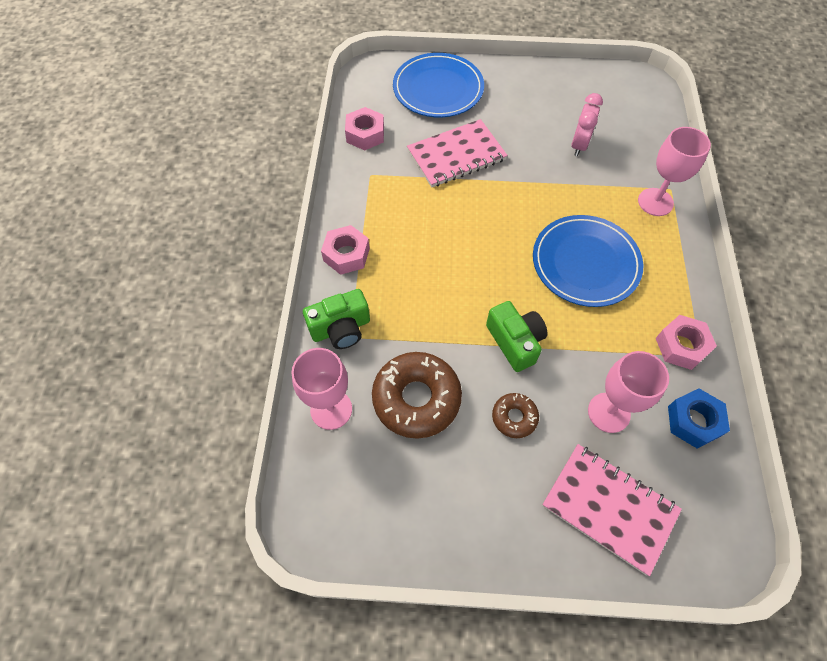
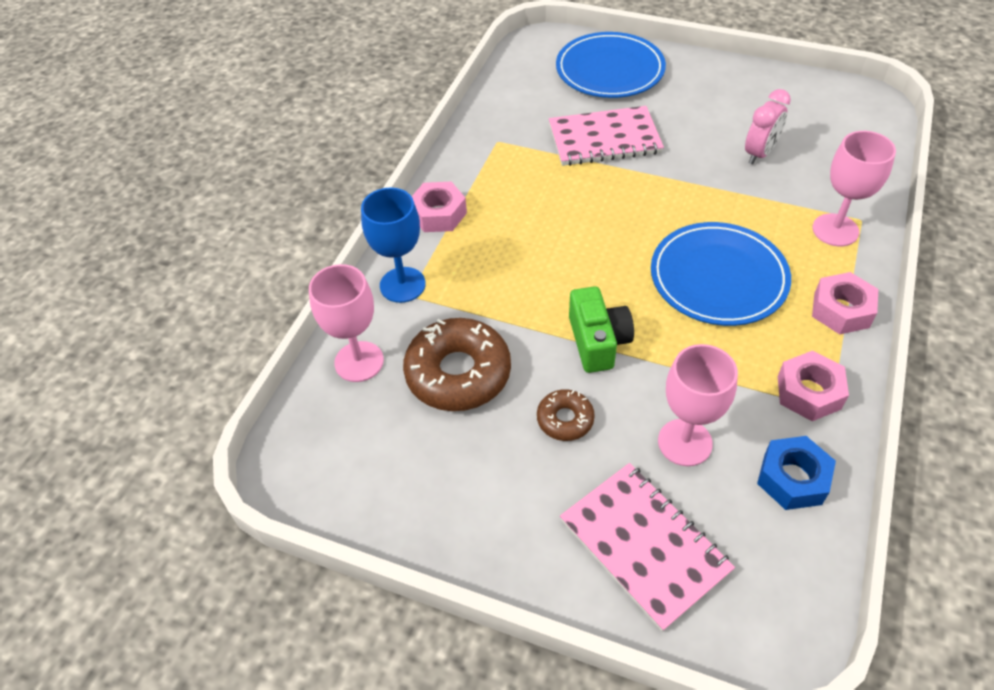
camera: 20 degrees right, 10 degrees down
(341, 328) = (402, 285): green camera -> blue goblet
(365, 134) = (508, 101): pink nut -> pink nut (841, 310)

